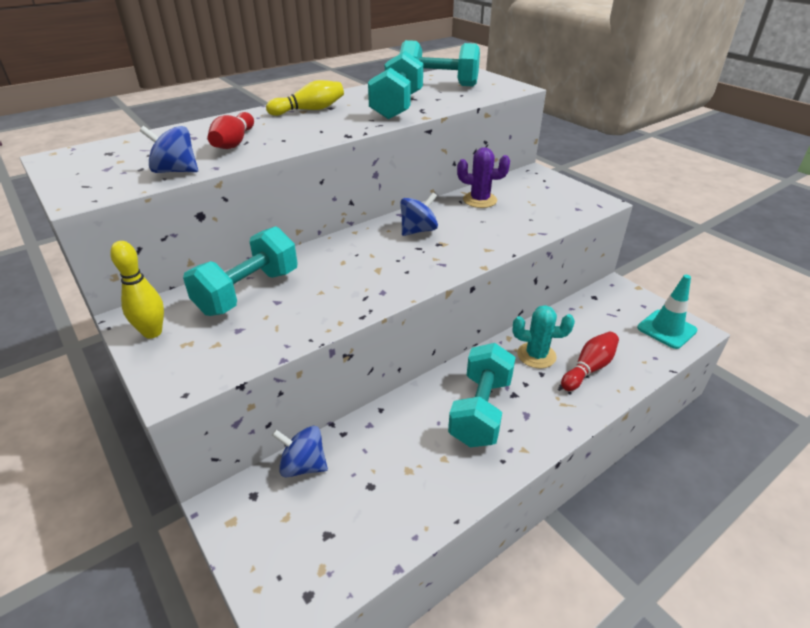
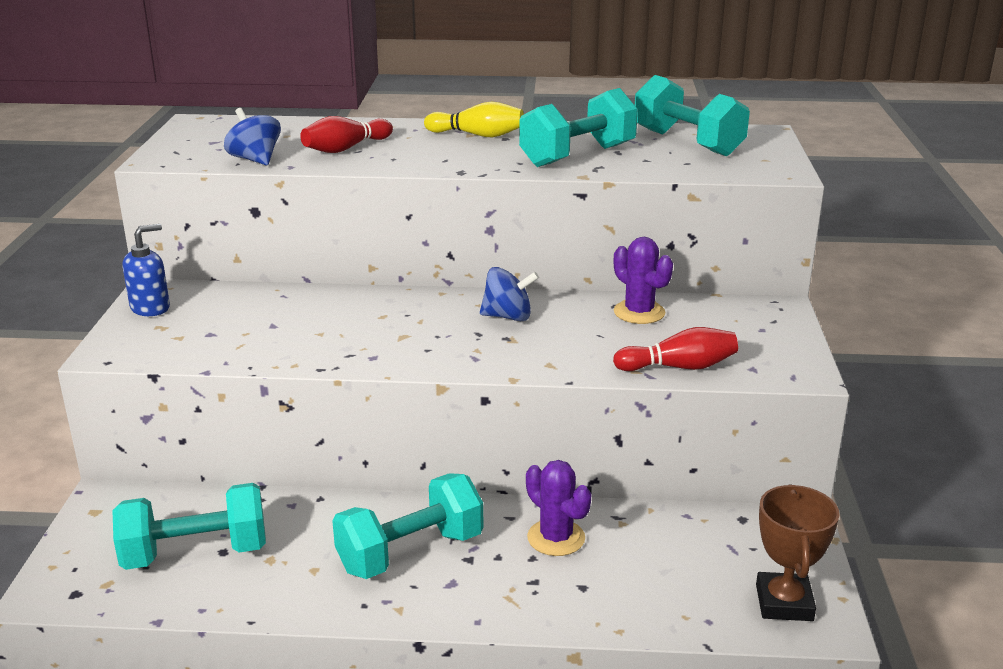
camera: 40 degrees right, 10 degrees down
(152, 332) = (150, 308): yellow bowling pin -> blue soap dispenser
(248, 292) = (263, 307): turquoise dumbbell -> turquoise dumbbell (196, 553)
(303, 465) = (195, 504): blue spinning top -> none
(536, 355) = (556, 538): turquoise cactus -> purple cactus
(589, 368) = (598, 583): red bowling pin -> red bowling pin (679, 367)
(666, 329) = (784, 603): turquoise traffic cone -> brown trophy

